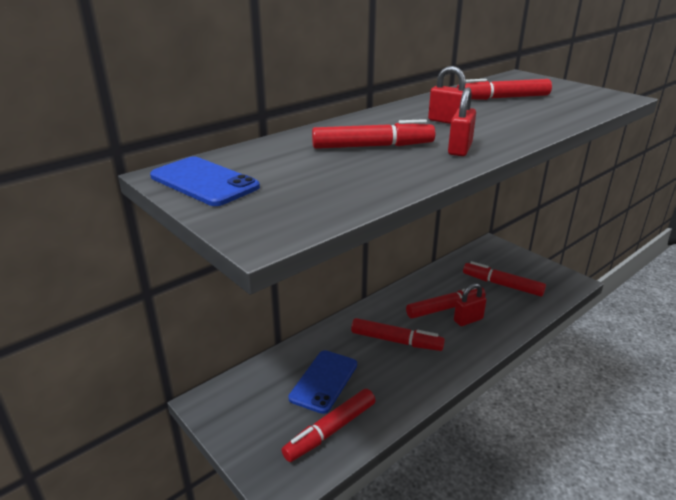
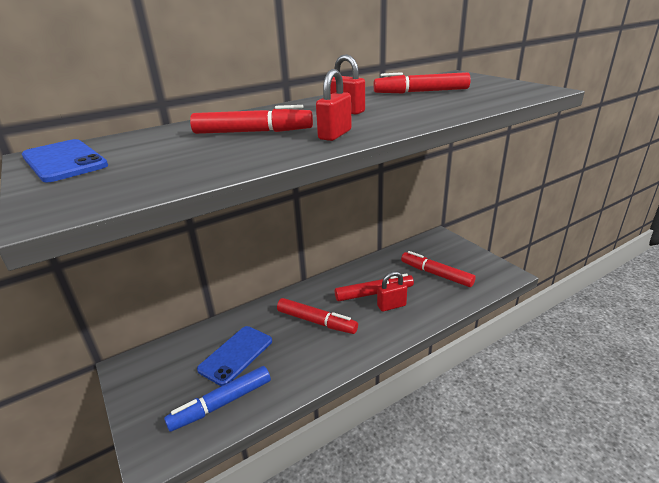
camera: 10 degrees right, 0 degrees up
(330, 431) = (221, 404): red marker -> blue marker

